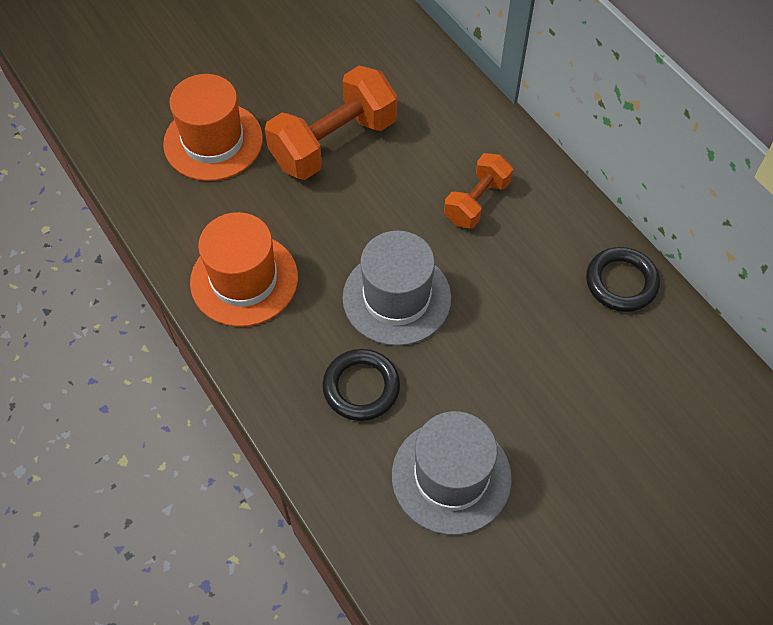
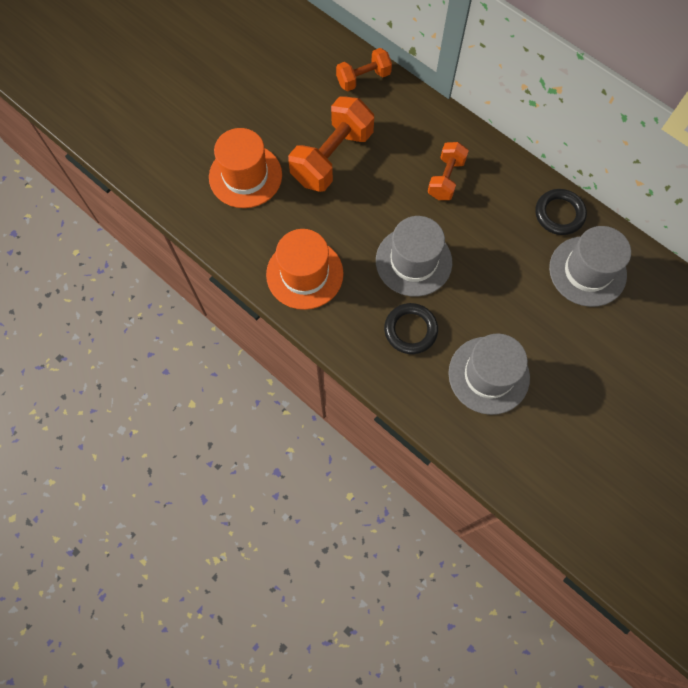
camera: 15 degrees left, 10 degrees up
(409, 57) = (363, 78): none -> orange dumbbell
(639, 368) = (587, 271): none -> grey hat

